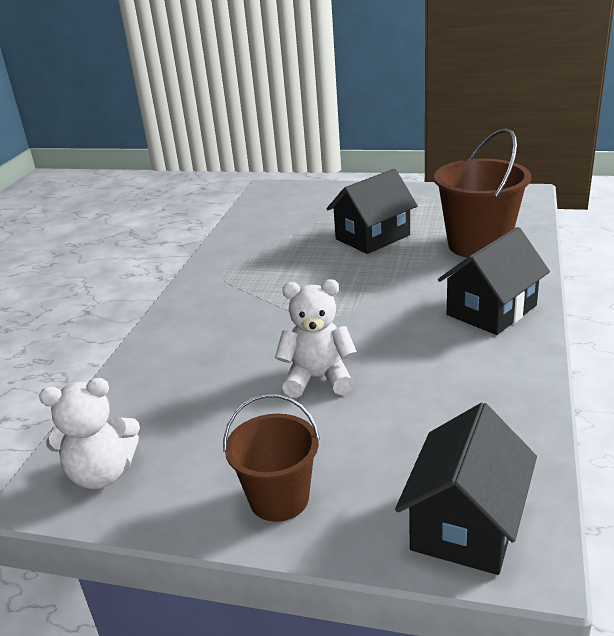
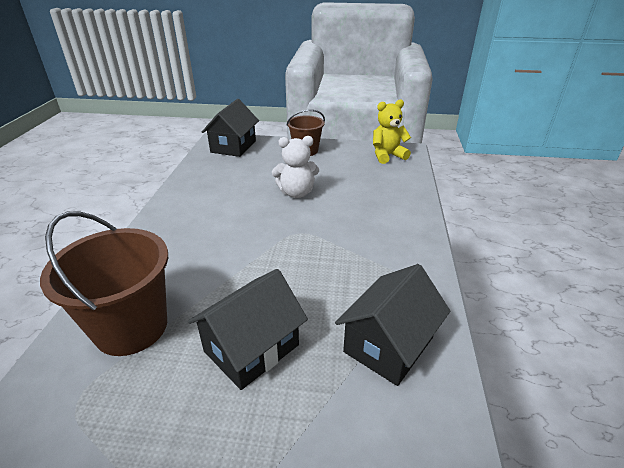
camera: 170 degrees right, 5 degrees up
(102, 473) = (387, 156): white teddy bear -> yellow teddy bear
(491, 310) = (169, 239): black house -> black house (388, 344)

